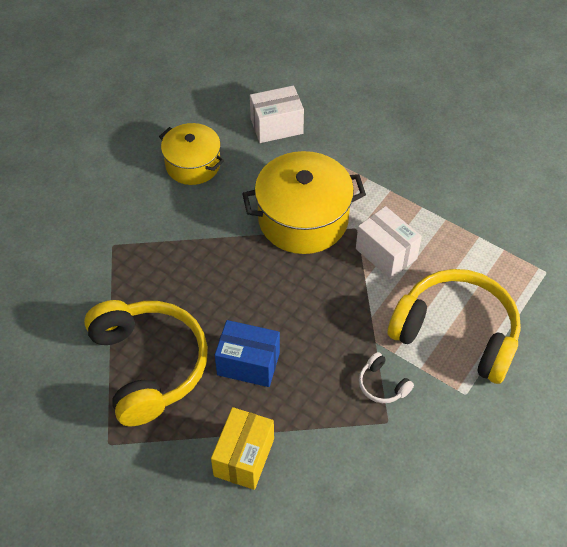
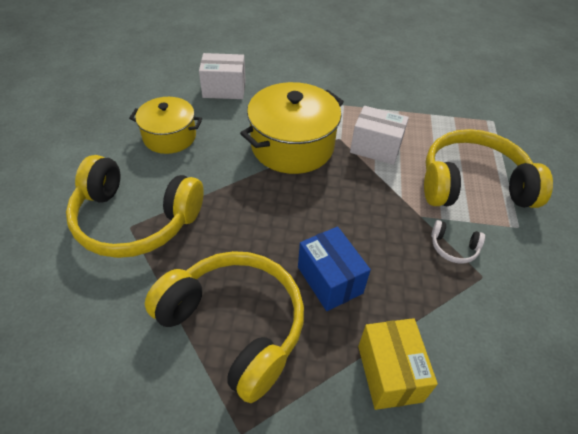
camera: 30 degrees left, 5 degrees down
(120, 240) = (135, 220): none -> yellow headphones
(248, 363) = (330, 280): blue box -> blue box turned 75 degrees clockwise
(276, 126) = (224, 89): white box -> white box turned 45 degrees clockwise

